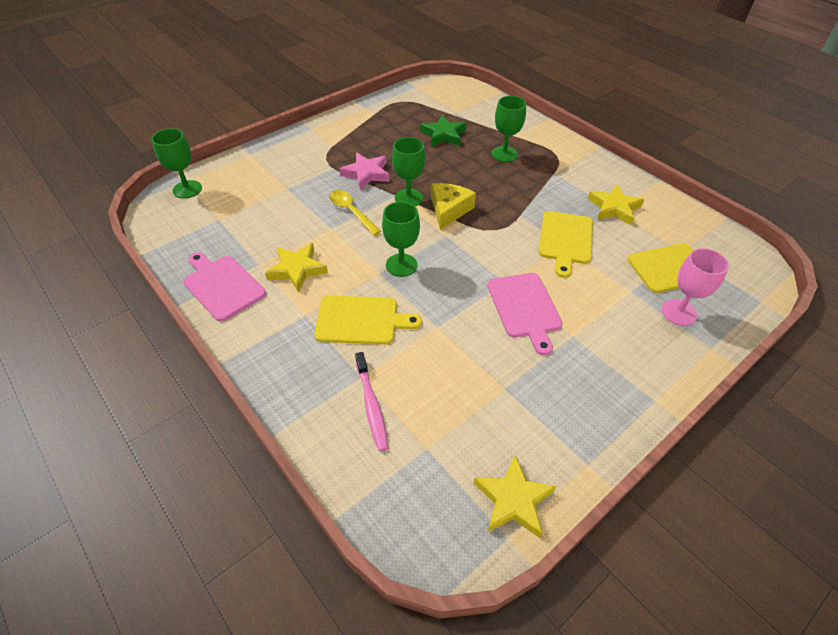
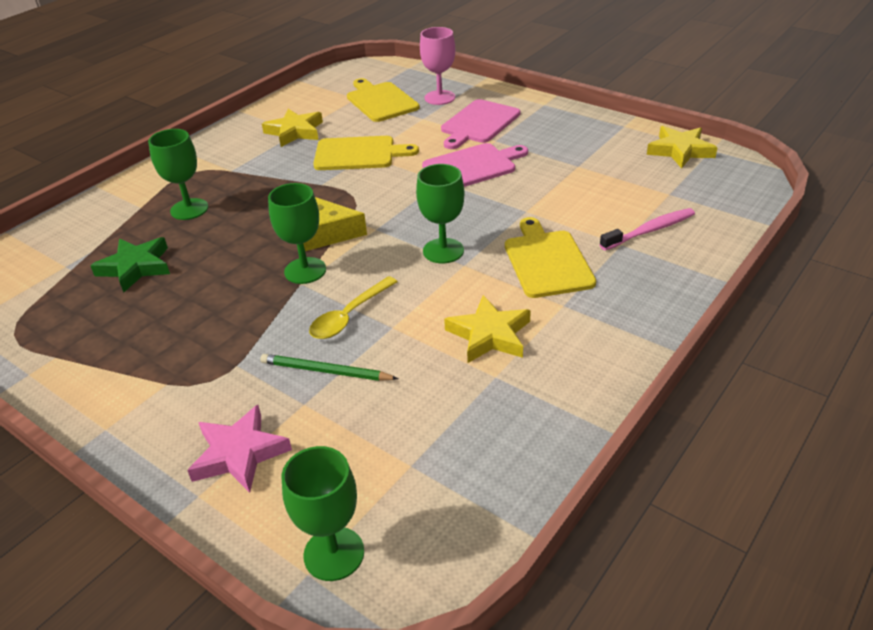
camera: 100 degrees left, 10 degrees down
(222, 286) = (556, 399): pink cutting board -> pink cutting board (479, 123)
(307, 198) = (325, 371): none -> green pencil
(366, 174) = (250, 323): pink star -> pink star (239, 453)

